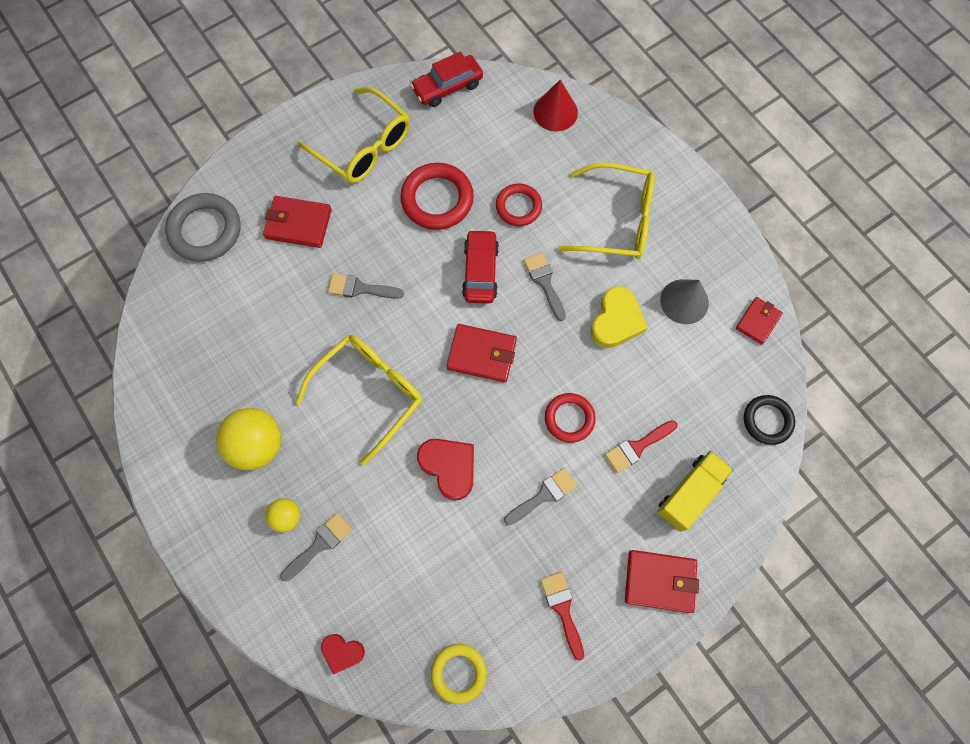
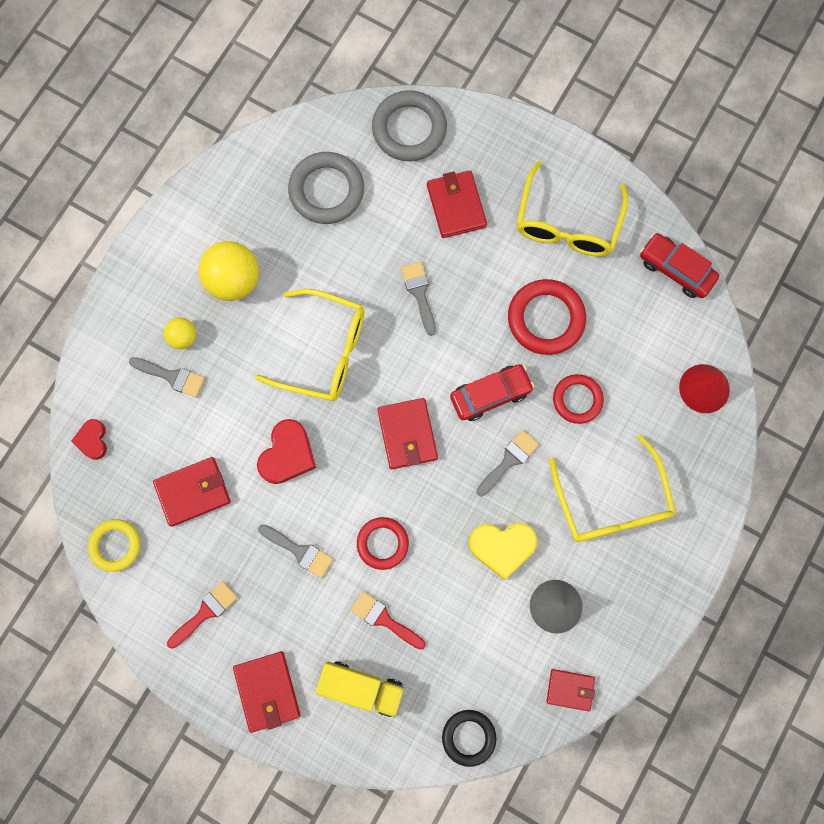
camera: 65 degrees right, 5 degrees up
(220, 324) = (326, 191): none -> grey ring
(442, 572) = (193, 492): none -> red wallet

